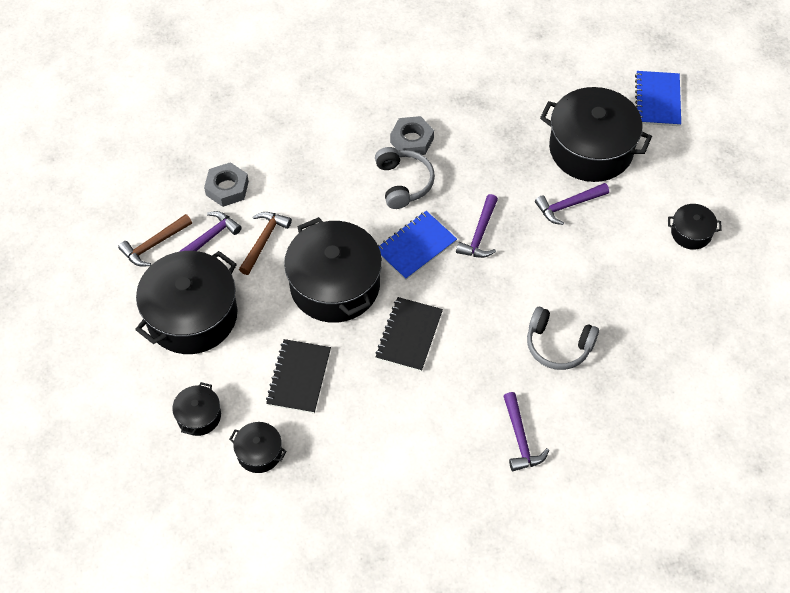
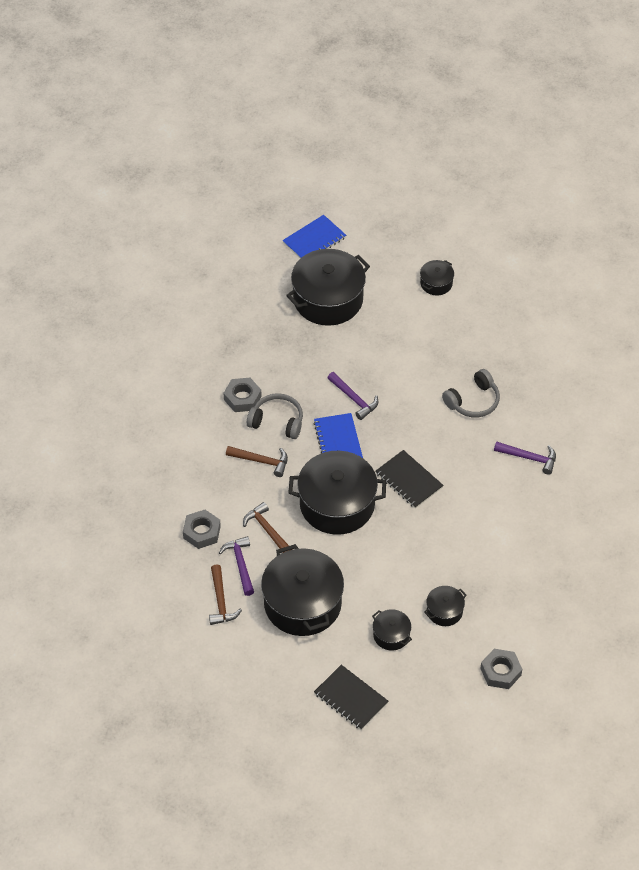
camera: 60 degrees left, 5 degrees down
(211, 549) = (500, 672): none -> grey nut
(299, 377) = (399, 561): black notebook -> black notebook (351, 698)
(345, 194) = (261, 461): none -> brown hammer
(568, 205) = (366, 337): purple hammer -> none
(657, 100) = (314, 240): blue notebook -> blue notebook turned 75 degrees counterclockwise

